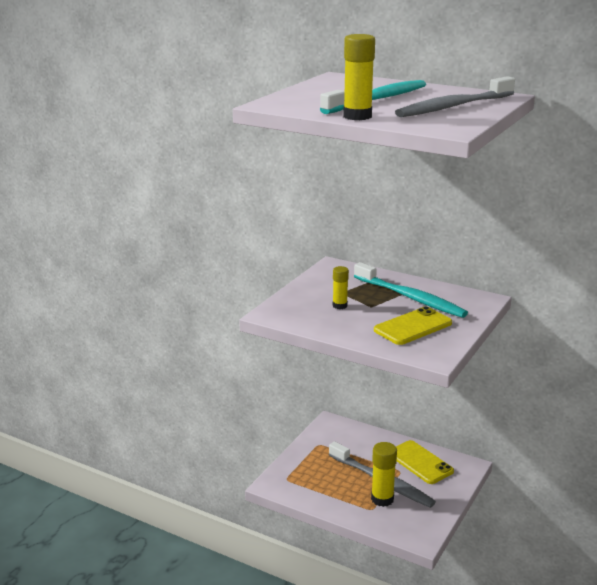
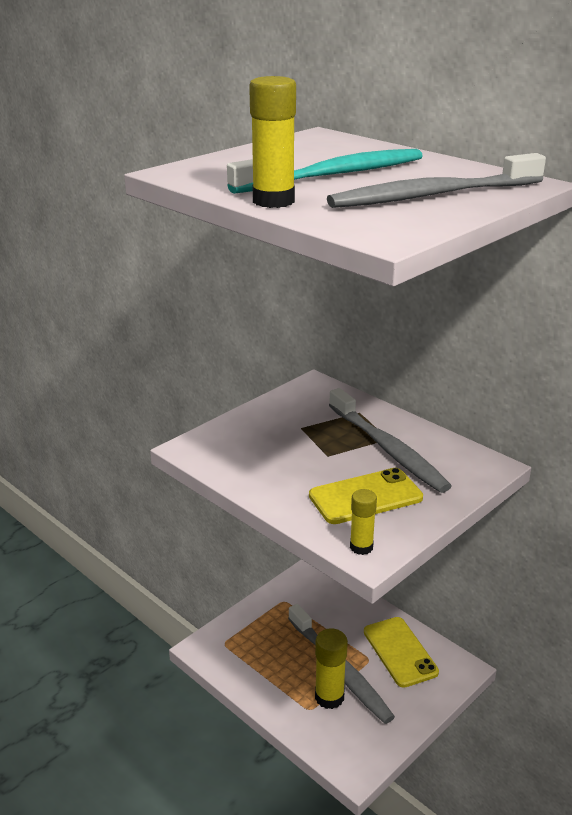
camera: 15 degrees right, 5 degrees up
(340, 306) = (287, 448): yellow glue stick -> yellow glue stick (361, 547)
(410, 297) = (387, 448): turquoise toothbrush -> grey toothbrush

